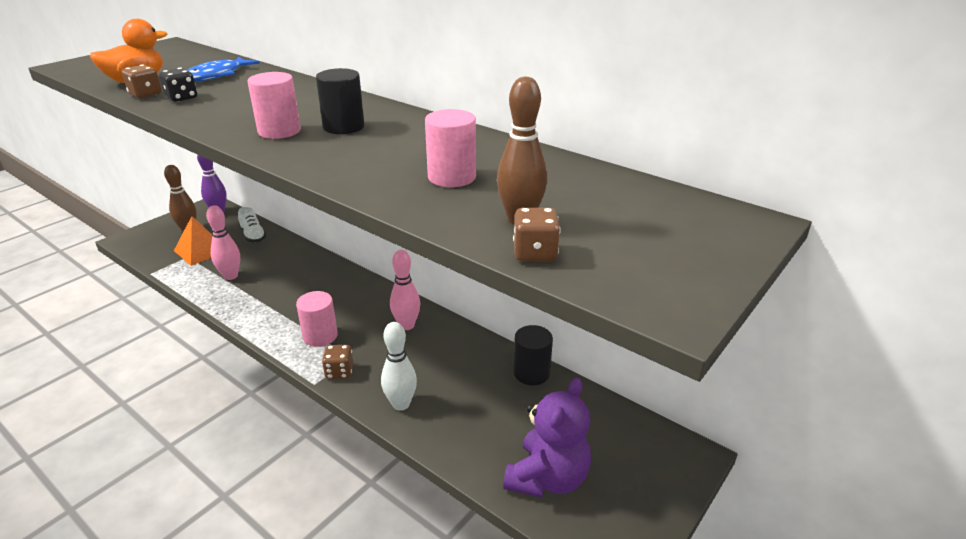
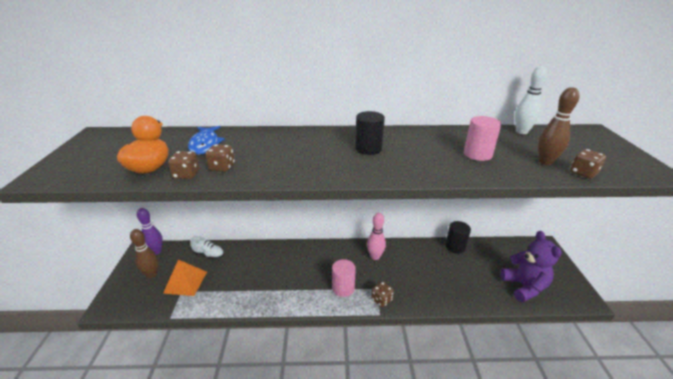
camera: 40 degrees left, 0 degrees up
(182, 98) = (222, 167): black dice -> brown dice
(231, 276) = (234, 286): pink bowling pin -> none
(279, 131) = (342, 164): pink cylinder -> none
(401, 404) = (431, 296): white bowling pin -> white bowling pin (521, 132)

